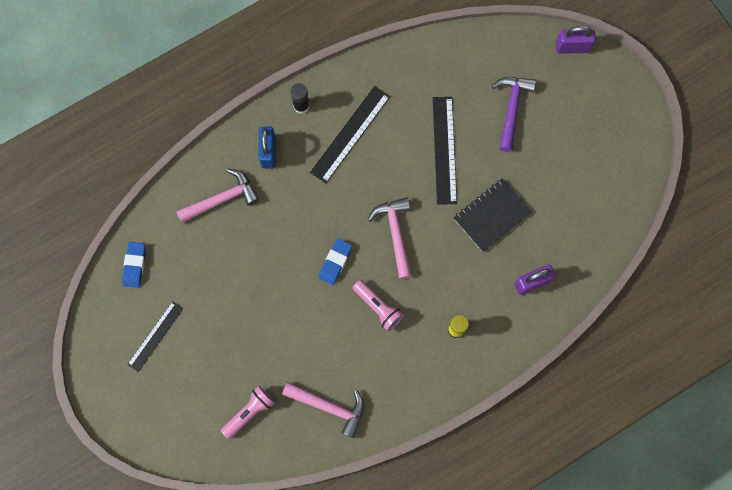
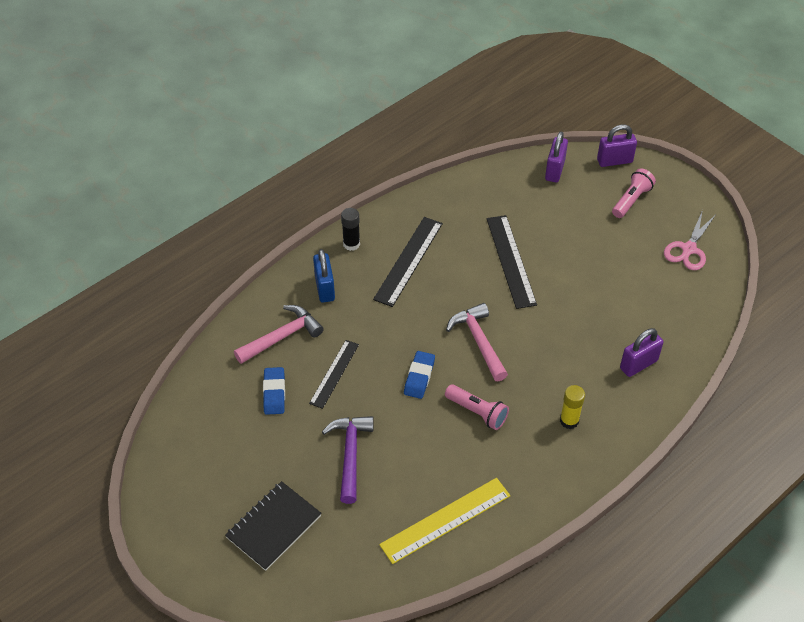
camera: 10 degrees left, 25 degrees down
(135, 265) = (193, 413): blue eraser -> blue eraser (274, 393)
(155, 336) = (227, 479): black ruler -> black ruler (334, 373)
(249, 412) = (353, 541): pink flashlight -> pink flashlight (631, 200)
(329, 407) = (445, 520): pink hammer -> yellow ruler
(492, 215) = (577, 310): black notebook -> black notebook (274, 527)
(511, 50) = (554, 170): none -> purple padlock
(511, 109) = (570, 217): purple hammer -> purple hammer (350, 454)
(614, 164) = (688, 249): none -> pink scissors

